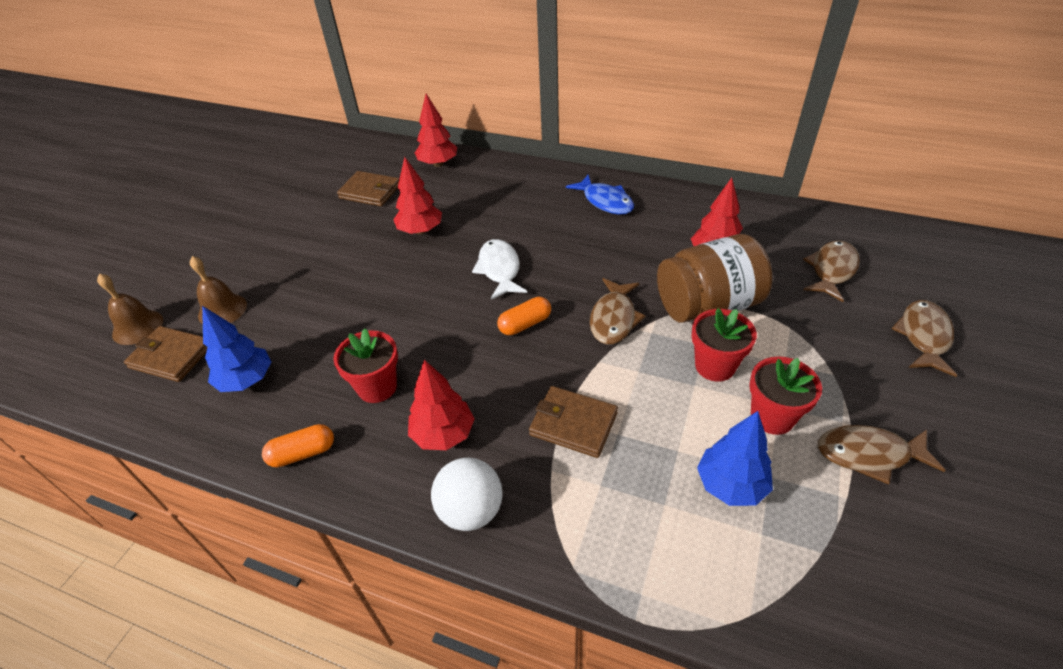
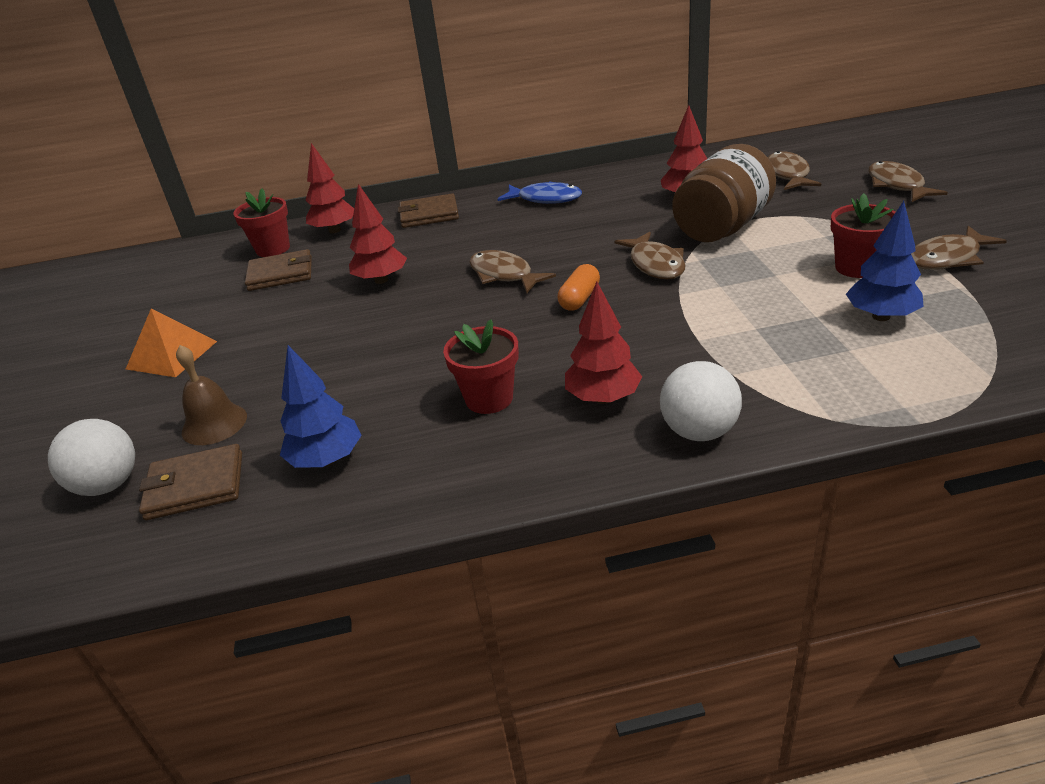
camera: 30 degrees left, 10 degrees down
(137, 327) = (108, 485): brown bell -> white ball
(253, 235) = (171, 355): none -> orange pyramid
(302, 453) = (473, 478): orange capsule -> none
(499, 269) = (504, 275): white fish -> brown fish
(573, 424) = (711, 339): brown wallet -> brown wallet (429, 214)
(715, 366) = (776, 258): red flower pot -> red flower pot (273, 249)

